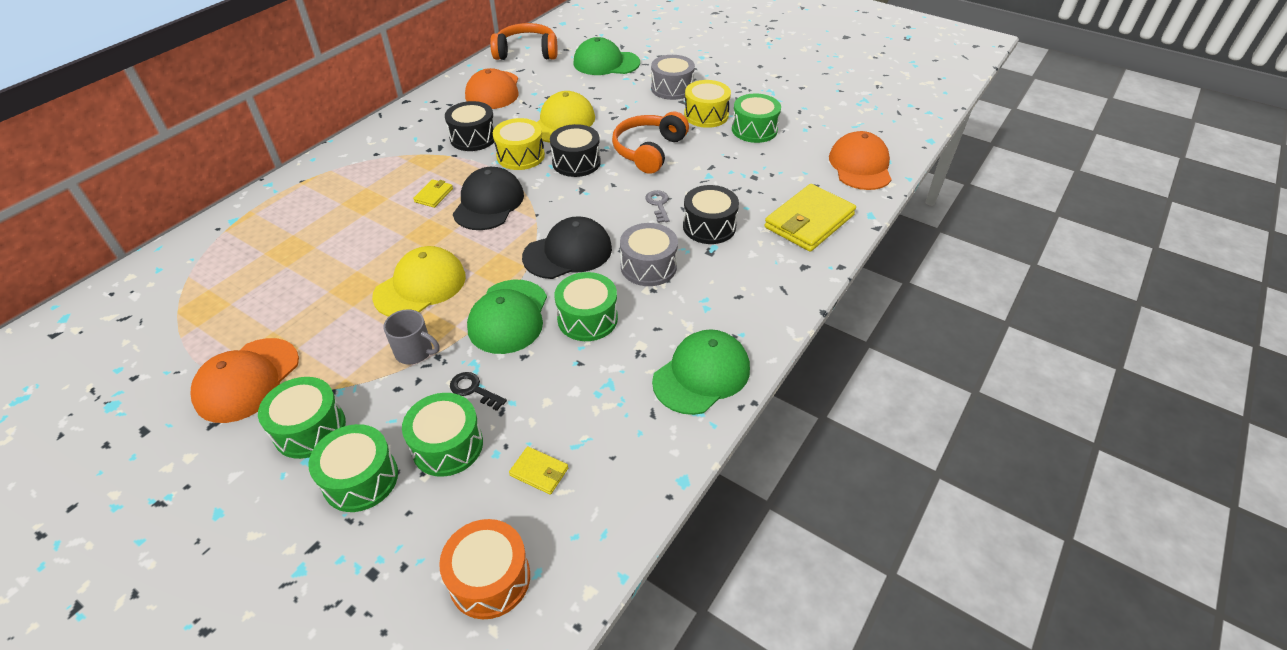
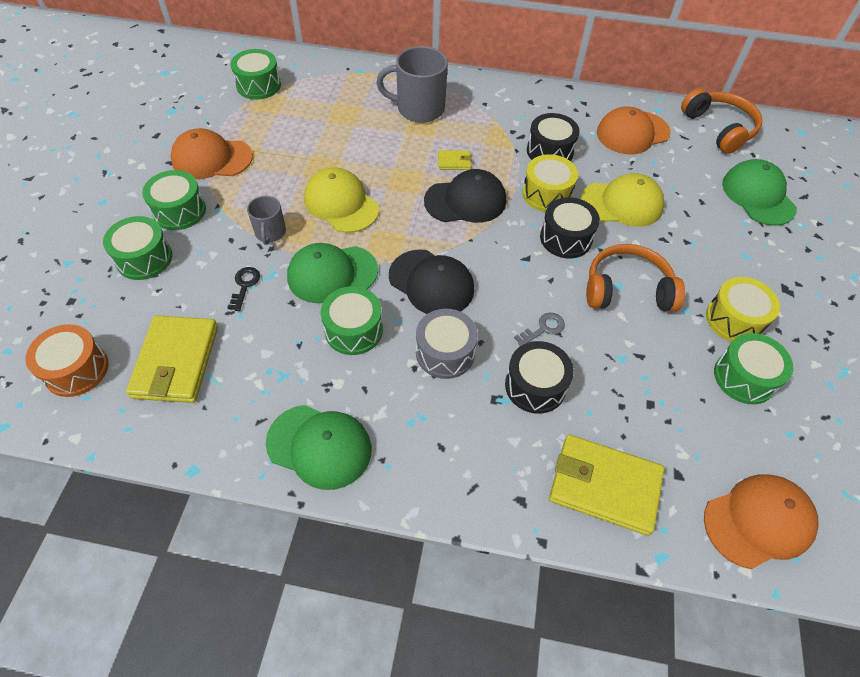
camera: 65 degrees right, 10 degrees up
(338, 196) = (419, 108): none -> grey mug
(420, 286) = (341, 204): yellow cap -> yellow cap turned 150 degrees counterclockwise
(447, 446) = (186, 293): green drum -> green drum (258, 85)
(539, 472) = (176, 362): yellow wallet -> yellow wallet, size x2.22
(672, 88) = (760, 270): grey drum -> none

